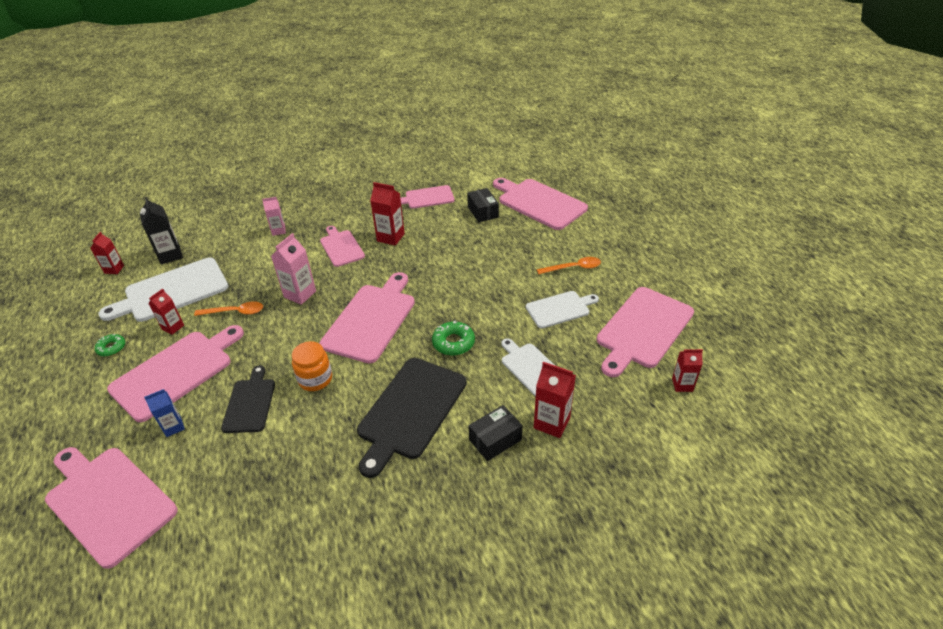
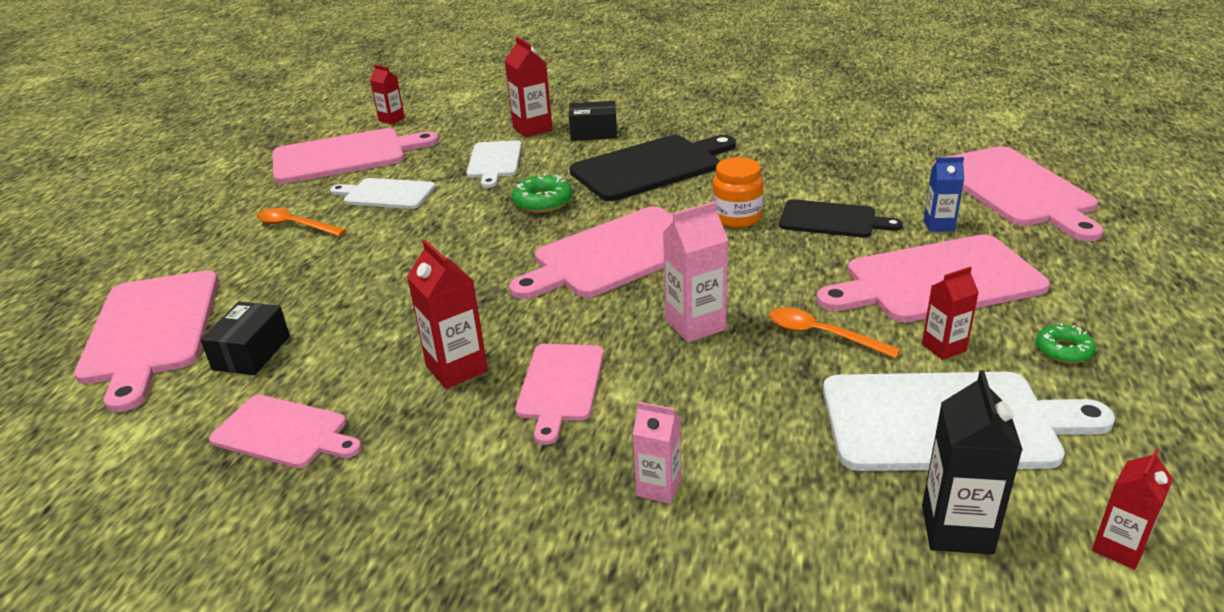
camera: 145 degrees left, 10 degrees down
(250, 403) = (832, 220): black cutting board -> black cutting board turned 105 degrees counterclockwise

